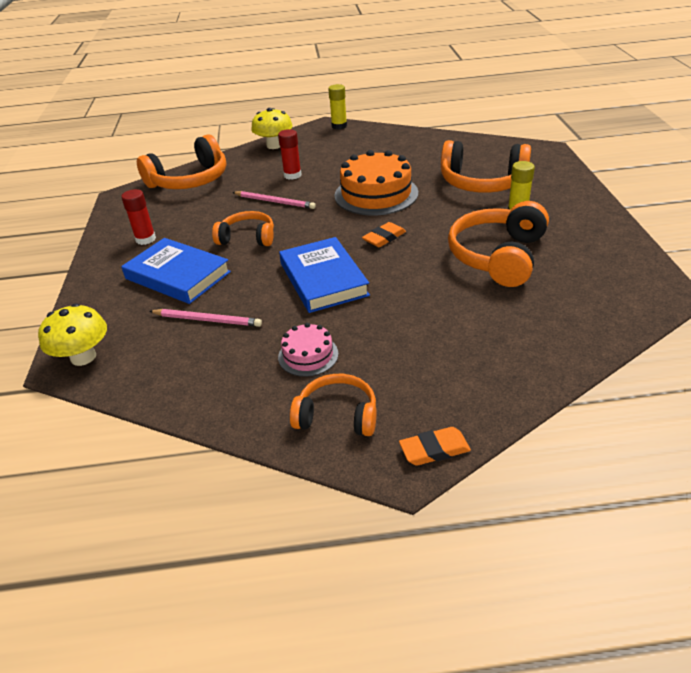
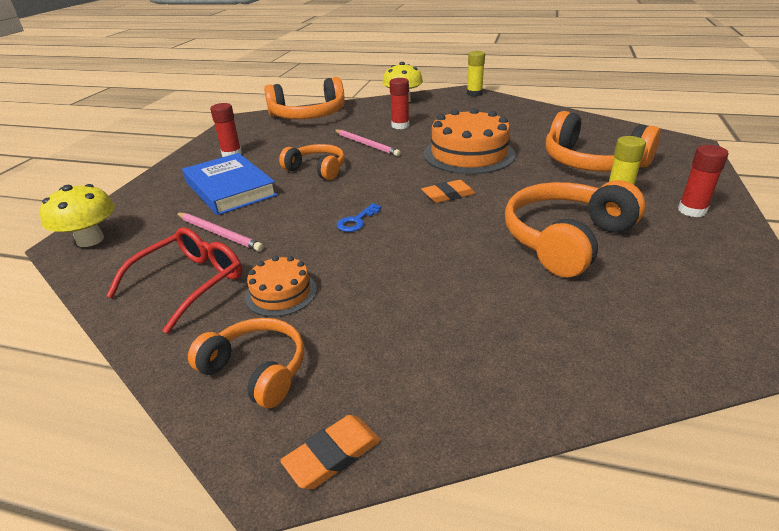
camera: 20 degrees right, 5 degrees down
(221, 369) = (189, 283): none -> red glasses
(308, 355) = (281, 293): pink cake -> orange cake
(323, 279) = (357, 221): blue book -> blue key
(434, 449) = (333, 455): orange eraser -> orange eraser turned 45 degrees counterclockwise
(574, 211) = (692, 210): none -> red glue stick

